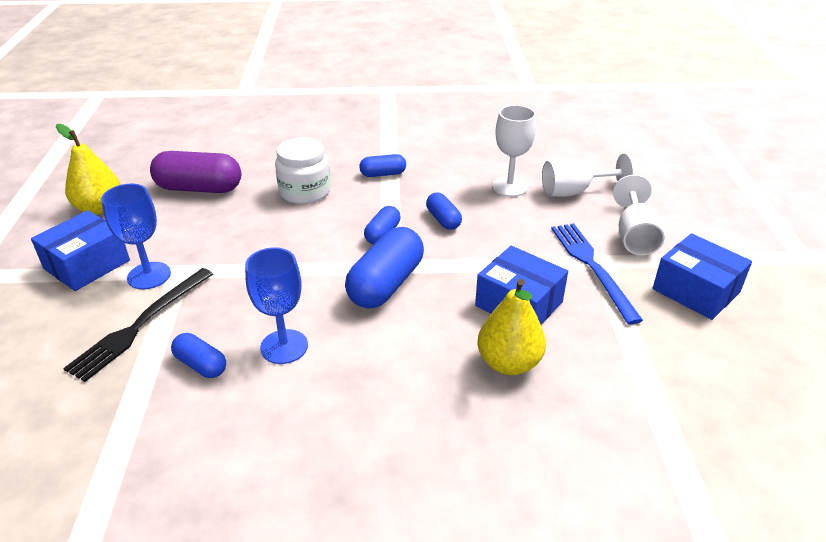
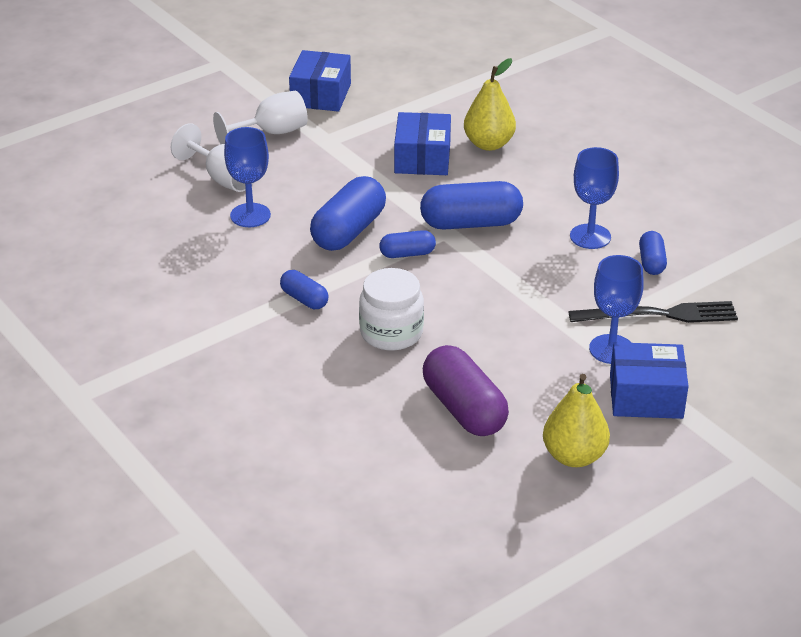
camera: 125 degrees left, 0 degrees up
(443, 220) = (348, 231): blue capsule -> blue capsule, size x1.86
(509, 187) = (250, 215): white goblet -> blue goblet
(592, 267) = (338, 141): blue fork -> none

